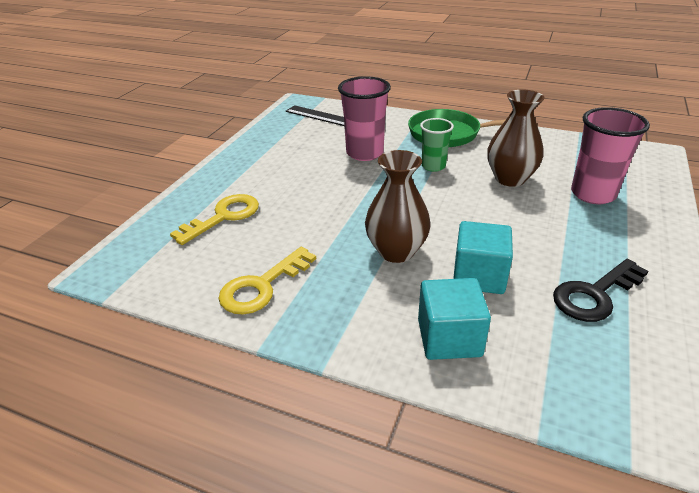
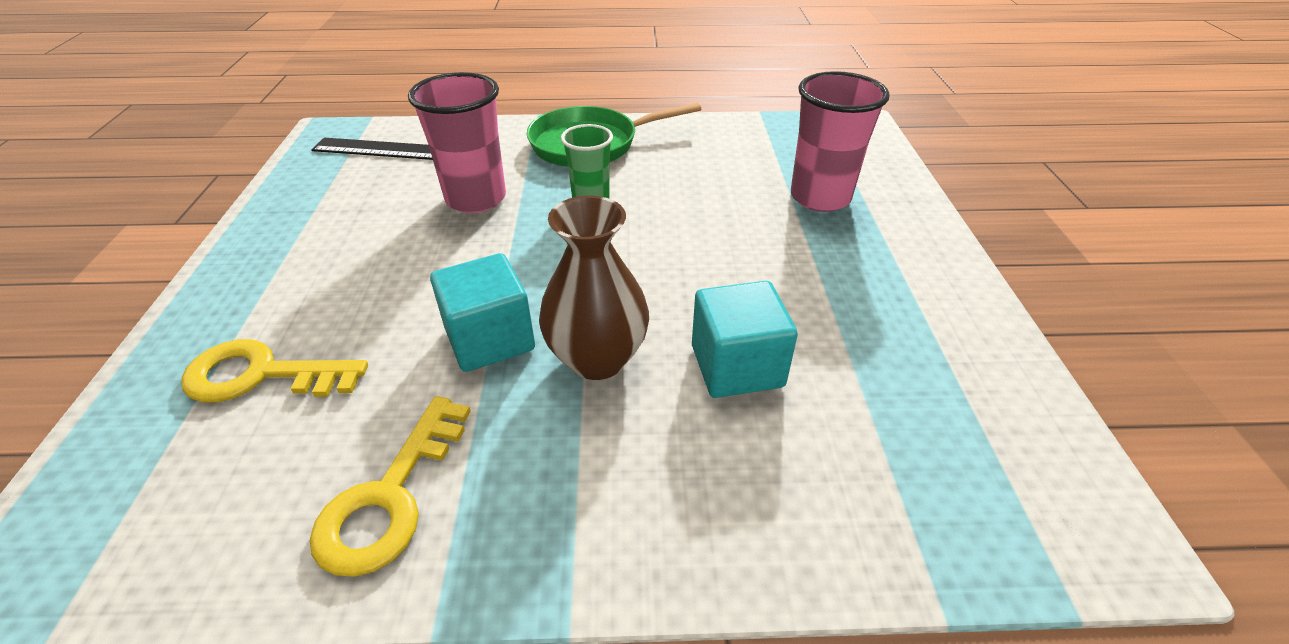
camera: 25 degrees left, 5 degrees up
(223, 217) = (262, 375): yellow key -> yellow key turned 105 degrees counterclockwise
(449, 338) = (744, 490): turquoise cube -> turquoise cube (490, 339)
(510, 179) = (706, 197): brown vase -> none
(595, 294) = (898, 349): black key -> none

